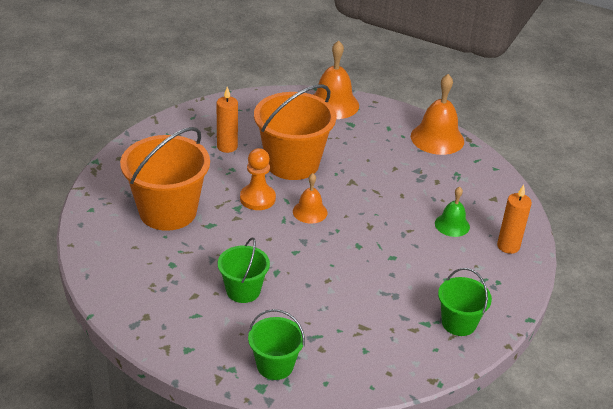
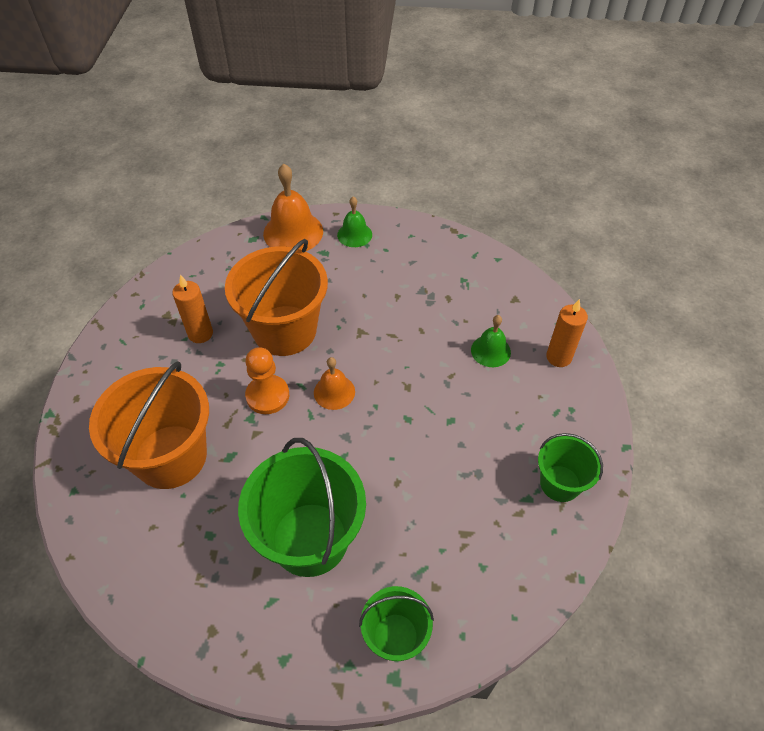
camera: 20 degrees left, 15 degrees up
(243, 290) = (310, 539): green bucket -> green bucket, size x1.83
(382, 119) = (354, 234): none -> green bell
(437, 138) = (422, 240): orange bell -> none

